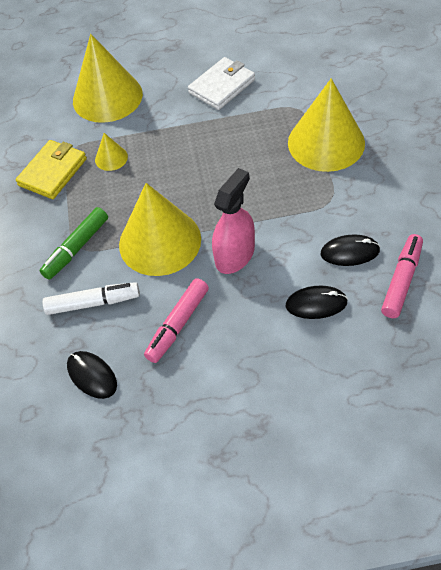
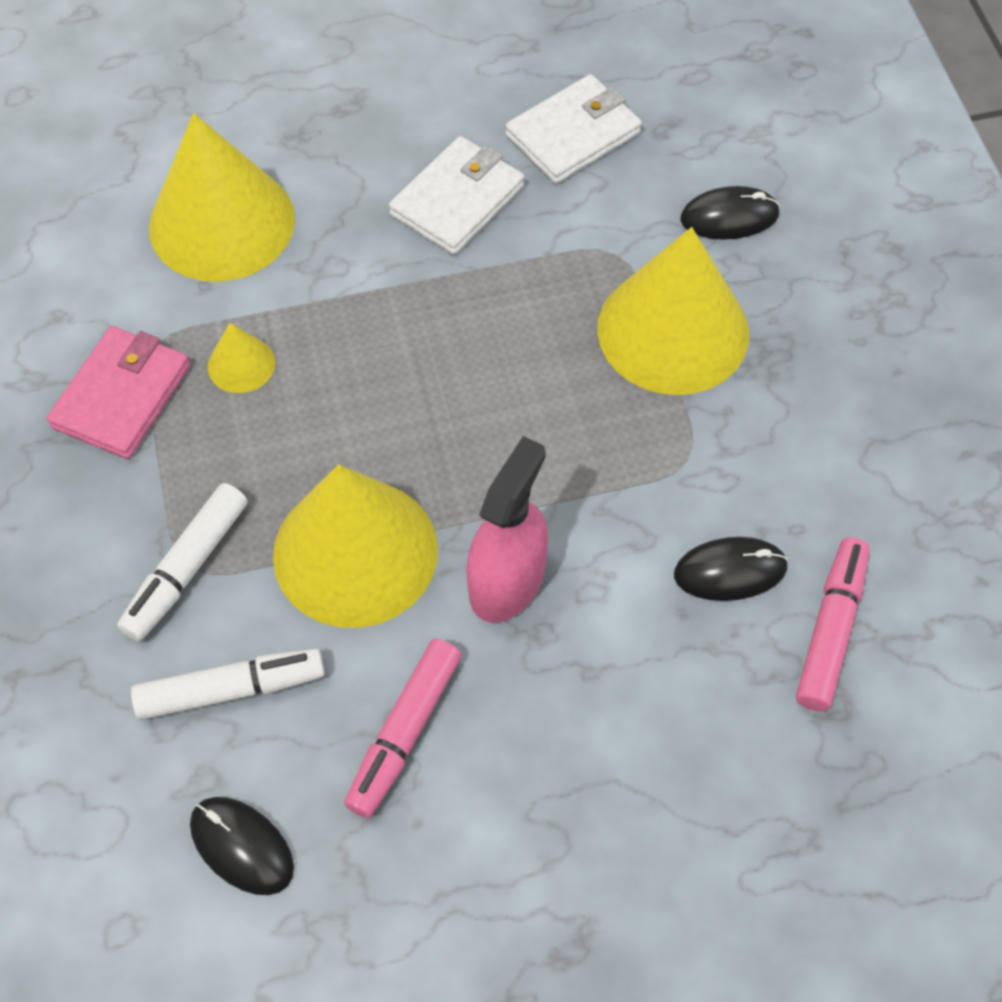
camera: 10 degrees left, 5 degrees up
(53, 172) = (122, 396): yellow wallet -> pink wallet
(76, 248) = (186, 569): green marker -> white marker
(281, 57) = (573, 134): none -> white wallet
(316, 304) = (670, 683): black mouse -> black mouse (729, 217)

